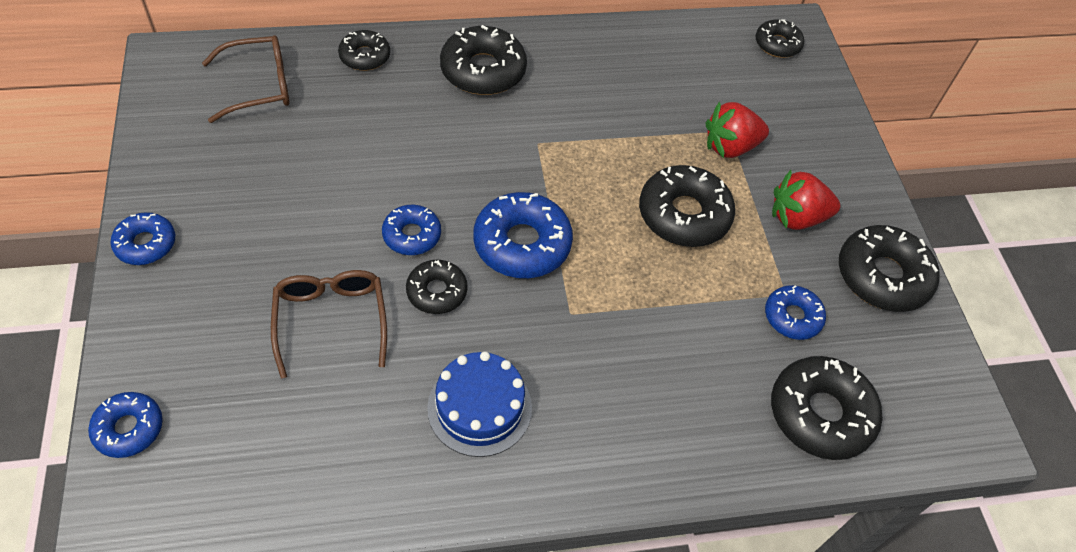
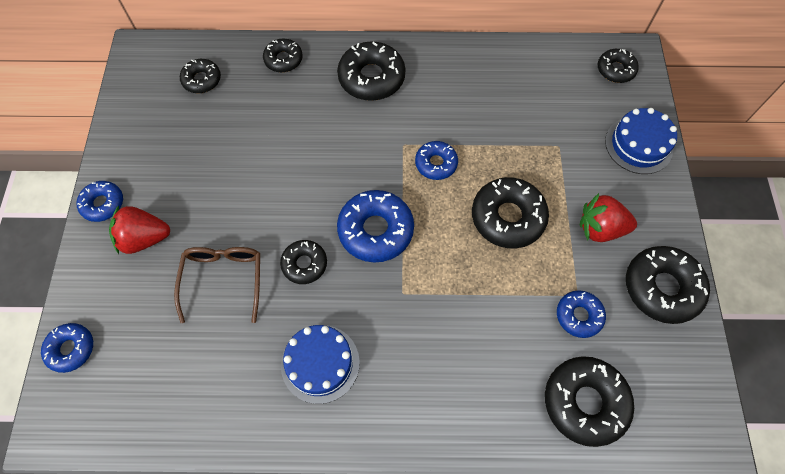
camera: 15 degrees right, 10 degrees up
(259, 86) = (202, 80): brown glasses -> black donut
(412, 235) = (294, 215): blue donut -> blue donut (436, 163)
(730, 147) = (557, 160): red strawberry -> red strawberry (144, 238)
(821, 123) = (638, 145): none -> blue cake

